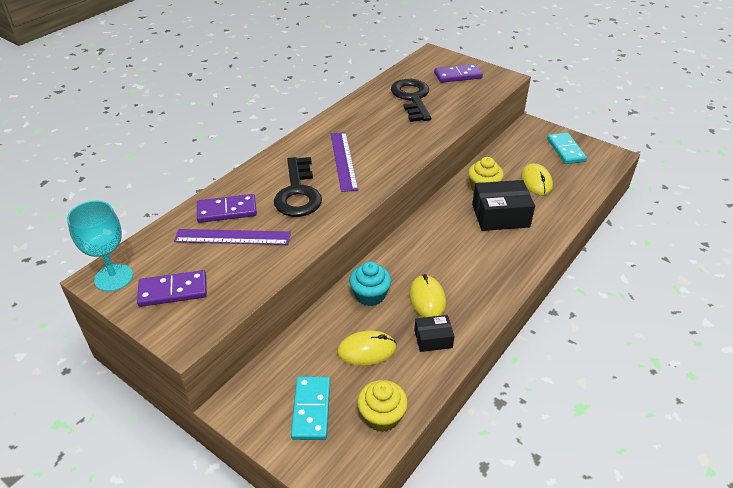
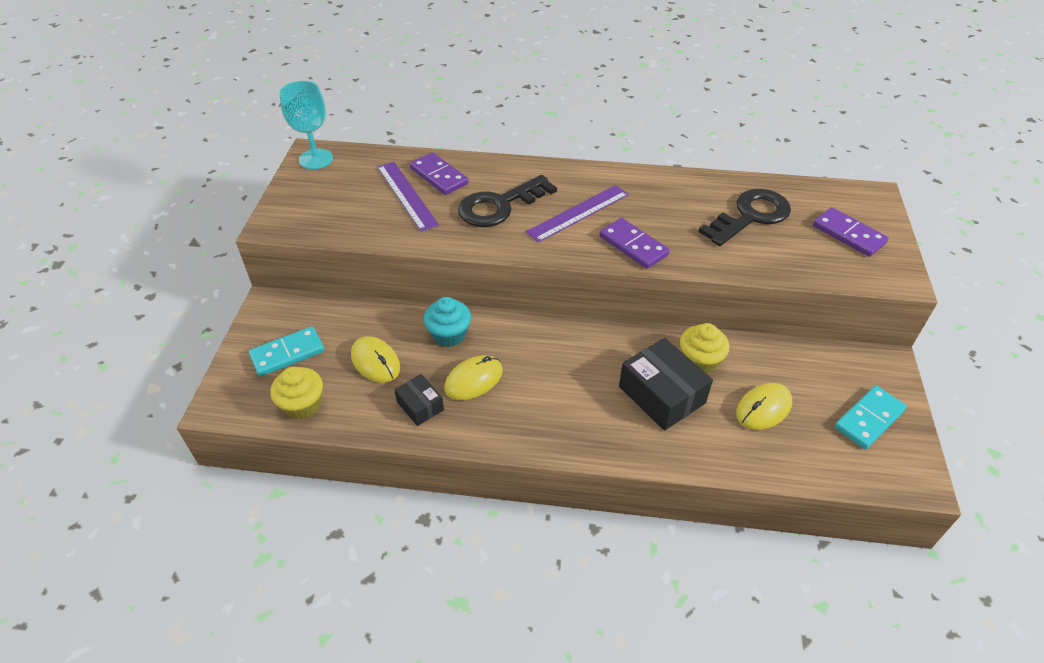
camera: 60 degrees right, 5 degrees up
(173, 291) = (320, 194): purple domino -> purple domino (633, 245)

